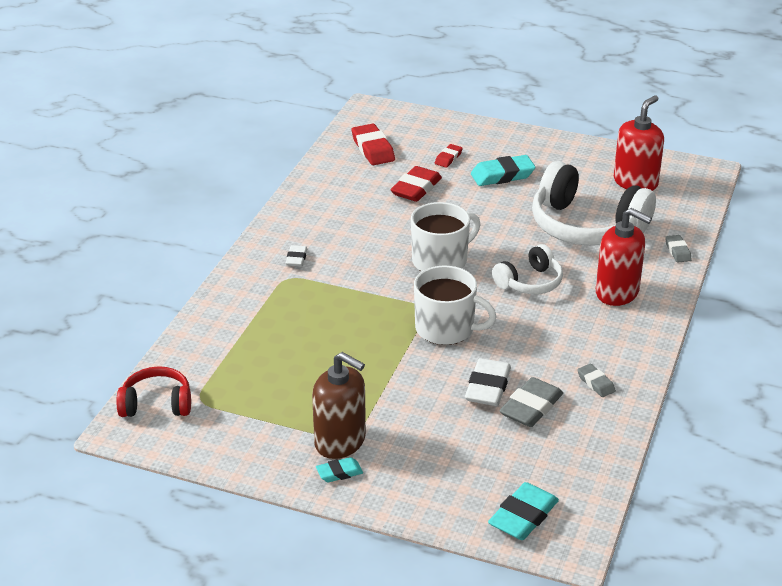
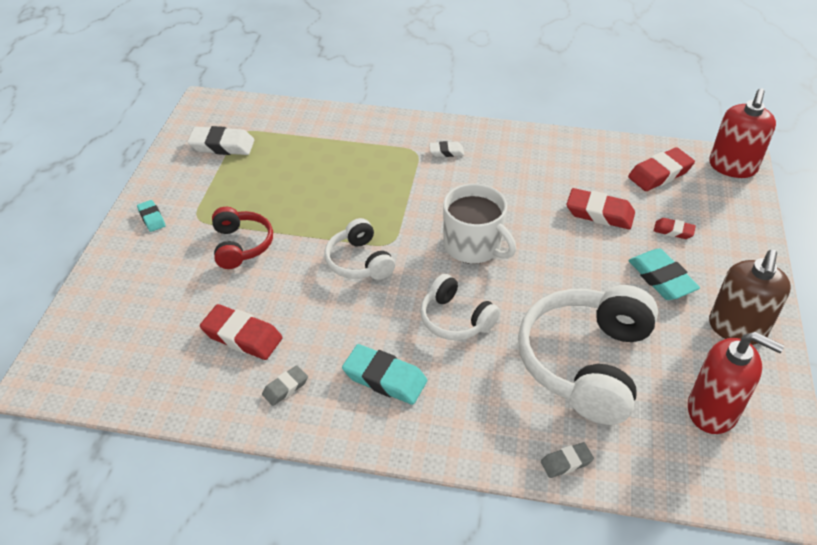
camera: 80 degrees right, 10 degrees up
(156, 404) = (235, 112): red headphones -> red headphones (241, 245)
(340, 441) = (191, 213): brown soap dispenser -> brown soap dispenser (737, 328)
(446, 329) = (359, 262): white mug -> white headphones
(487, 387) = (271, 301): white eraser -> white eraser (222, 145)
(523, 516) = (85, 342): turquoise eraser -> turquoise eraser (385, 378)
(531, 407) = (242, 336): grey eraser -> red eraser
(617, 292) = (457, 400): red soap dispenser -> red soap dispenser (732, 167)

